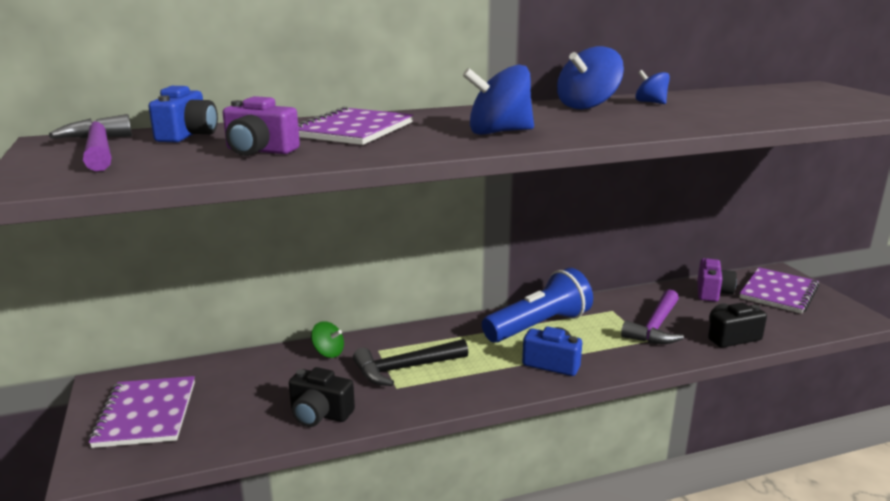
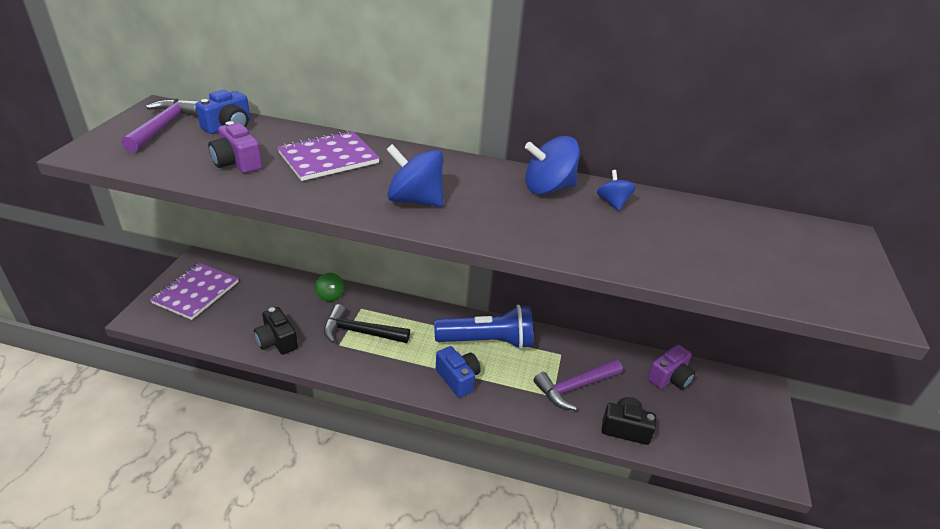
camera: 30 degrees right, 15 degrees up
(778, 292) = (732, 408): purple notebook -> none

